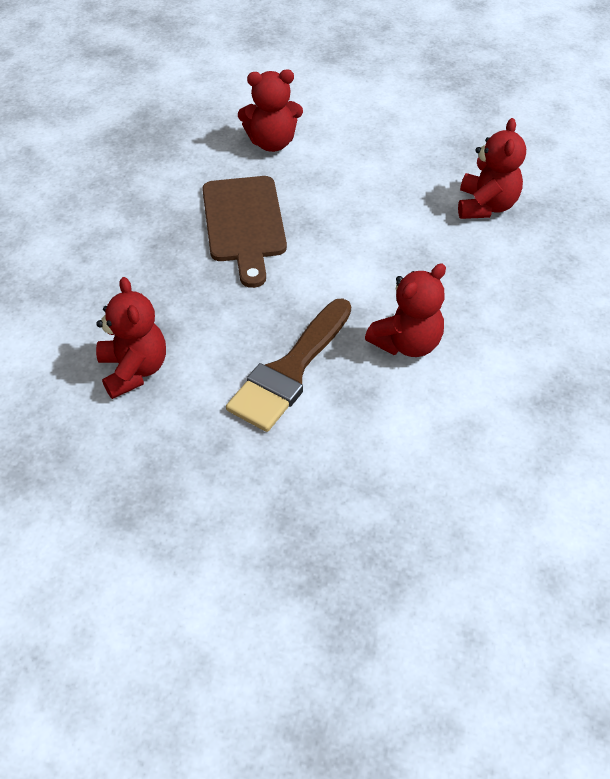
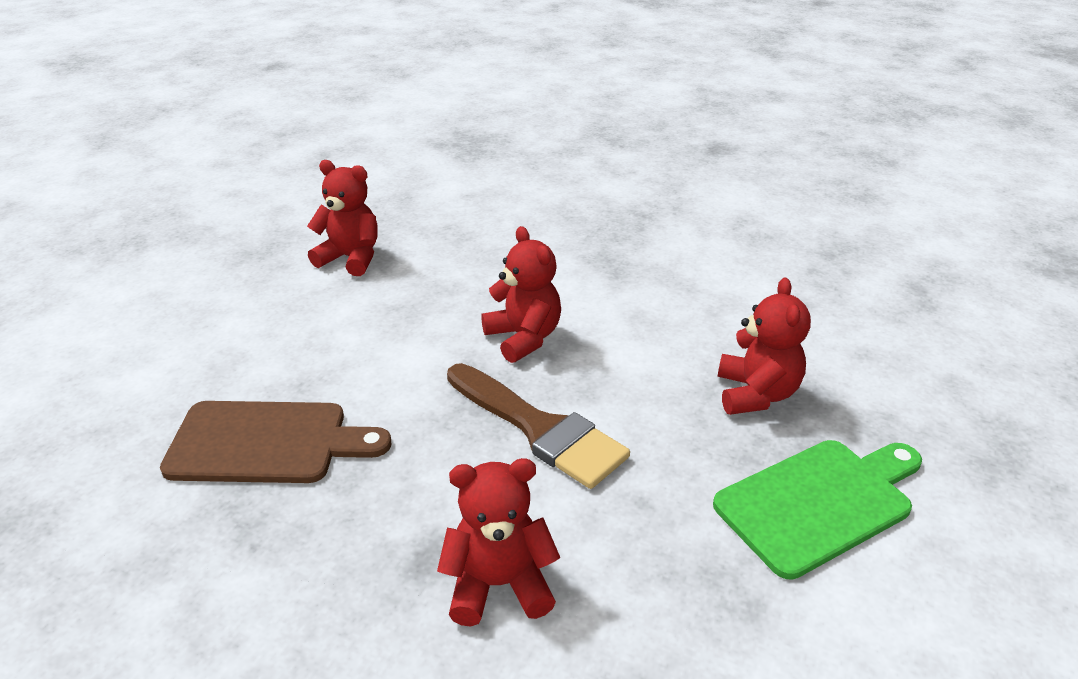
camera: 80 degrees left, 15 degrees down
(237, 574) = (820, 503): none -> green cutting board
(272, 142) = (119, 399): red teddy bear -> red teddy bear (756, 394)

